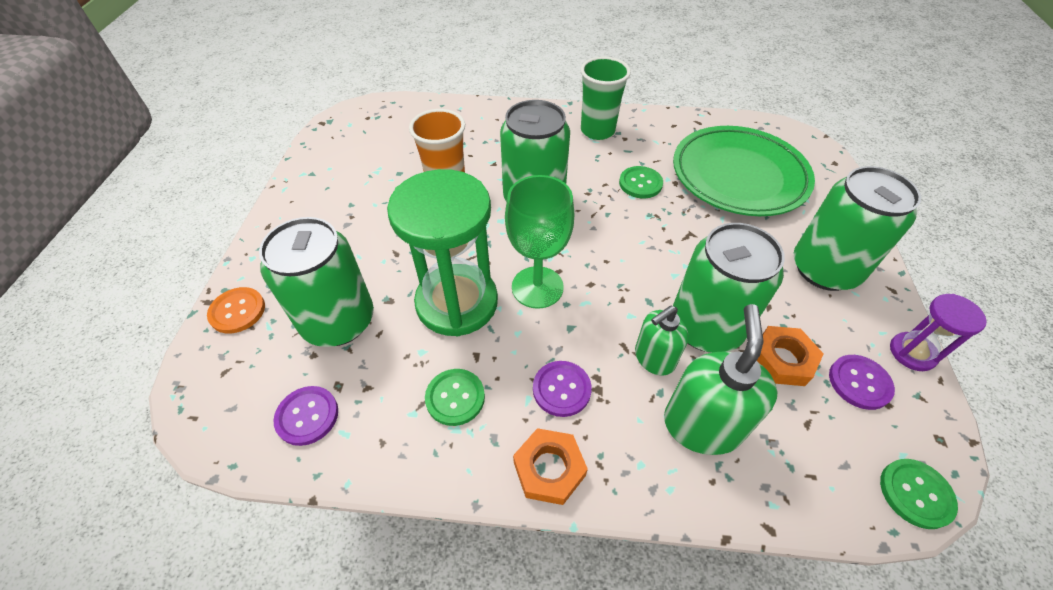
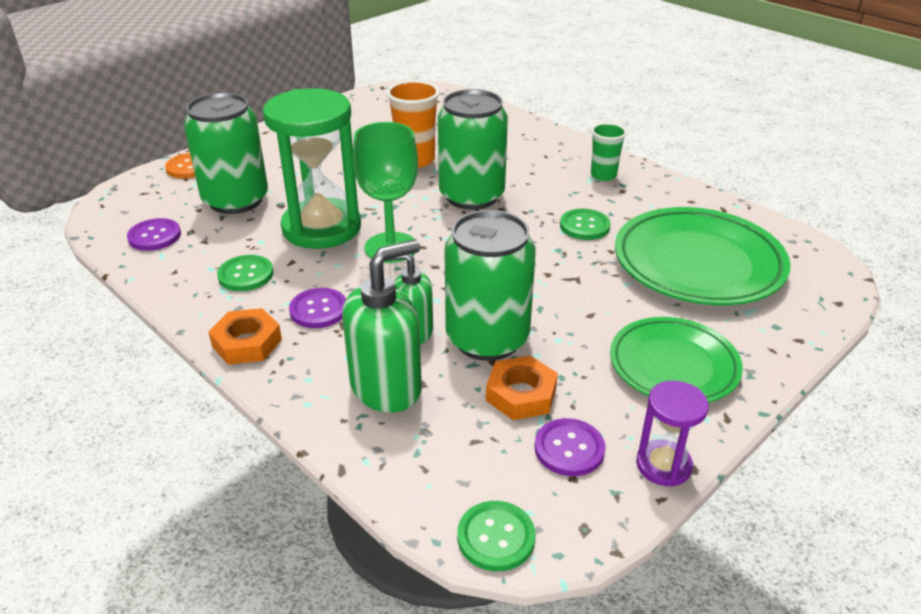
camera: 40 degrees right, 15 degrees down
(597, 131) = (603, 175): green cup -> green cup, size x0.65
(824, 269) = (673, 366): green can -> green plate

